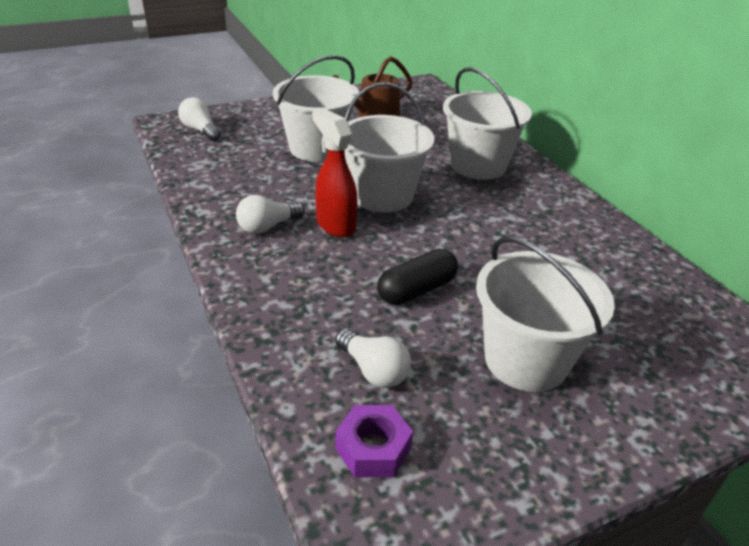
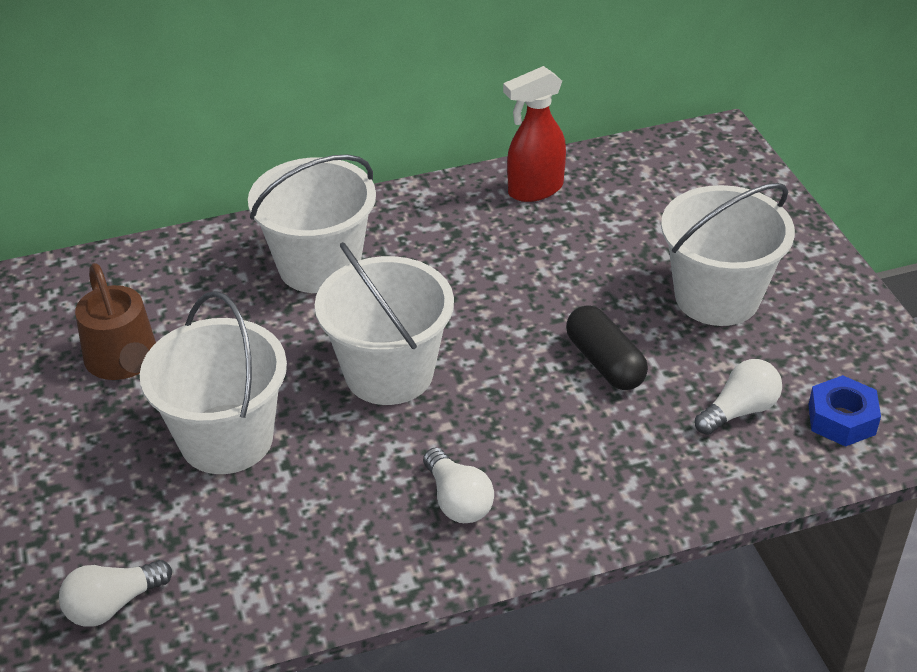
camera: 80 degrees left, 5 degrees up
(335, 225) = (460, 427): red spray bottle -> red spray bottle (534, 190)
(373, 448) = (841, 419): purple nut -> blue nut

